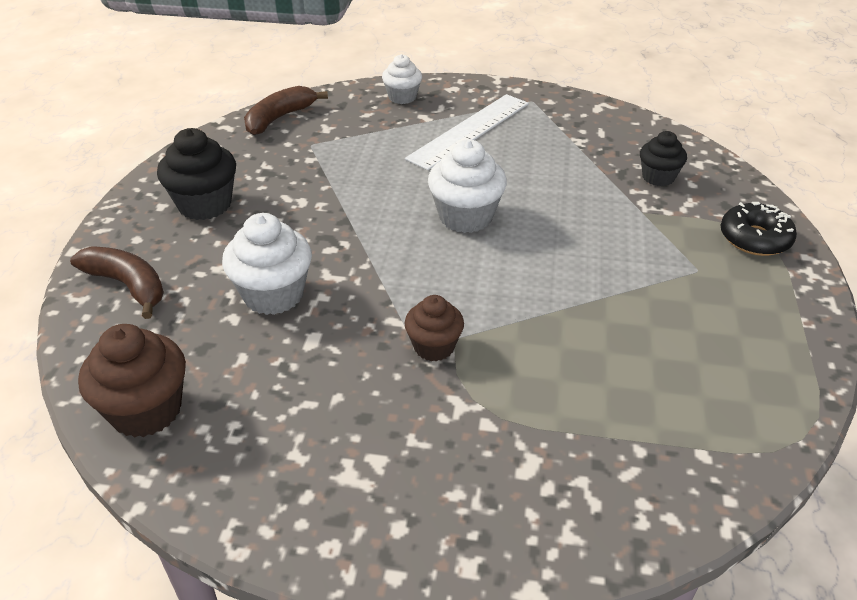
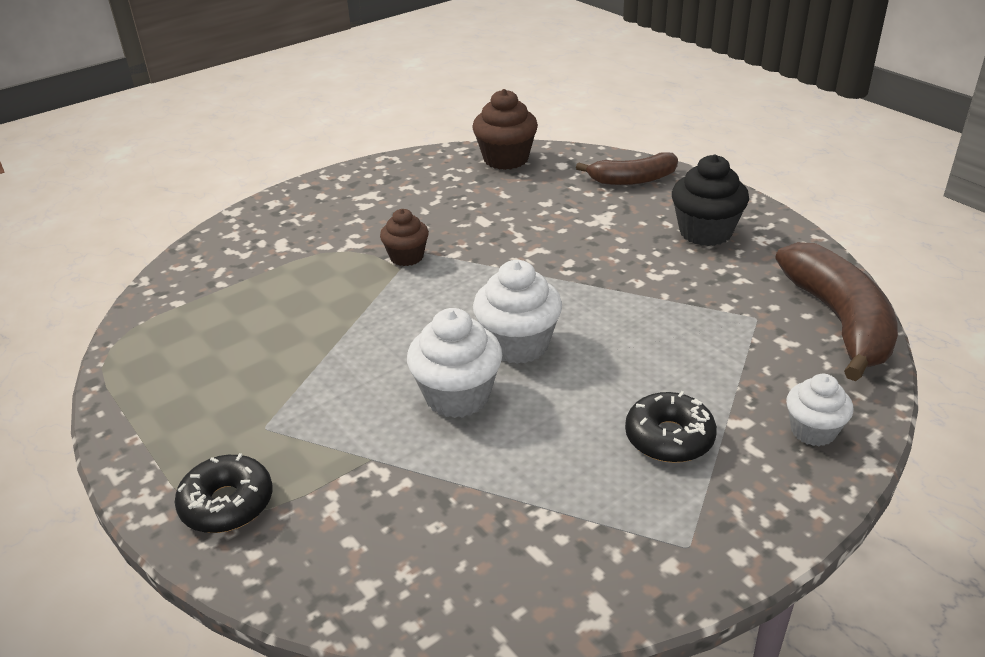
camera: 135 degrees right, 5 degrees down
(273, 295) = (547, 222): white cupcake -> white cupcake (457, 396)
(279, 118) = (839, 321): brown banana -> brown banana, size x1.58
(469, 130) = (669, 438): white ruler -> black donut
(658, 177) = (396, 522): black cupcake -> none

